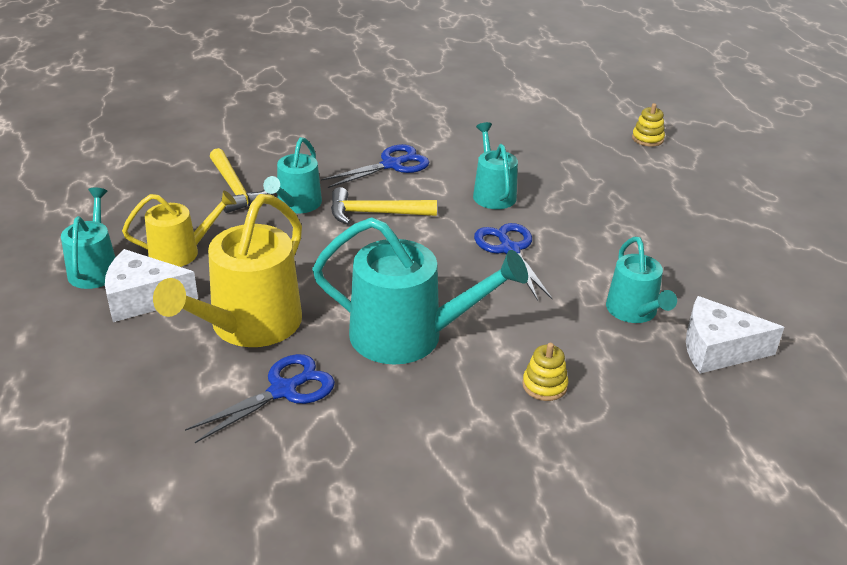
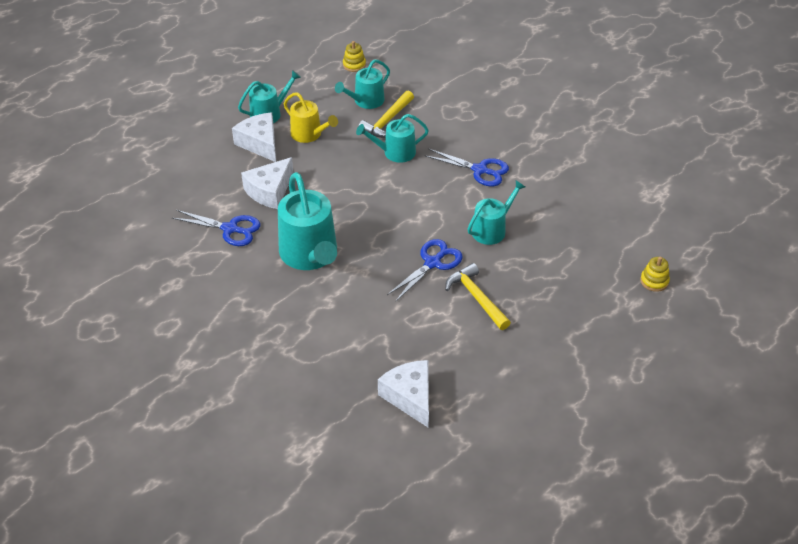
camera: 60 degrees right, 10 degrees up
(249, 325) = (270, 191): yellow watering can -> white cheese
(375, 213) = (417, 188): yellow hammer -> yellow hammer (476, 297)
(544, 385) = (311, 328): yellow stacking toy -> yellow stacking toy (354, 65)
(634, 311) = (416, 344): turquoise watering can -> turquoise watering can (366, 101)

